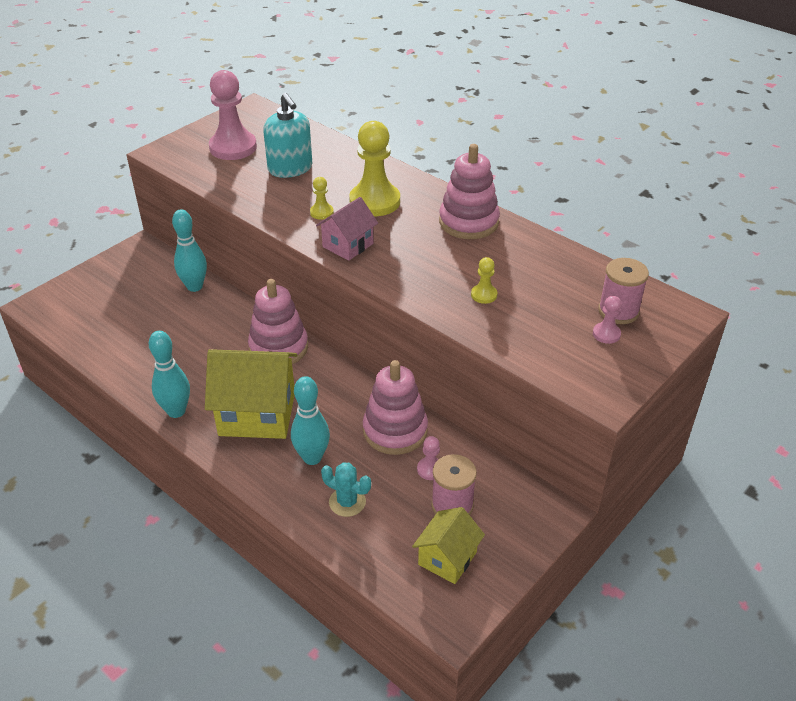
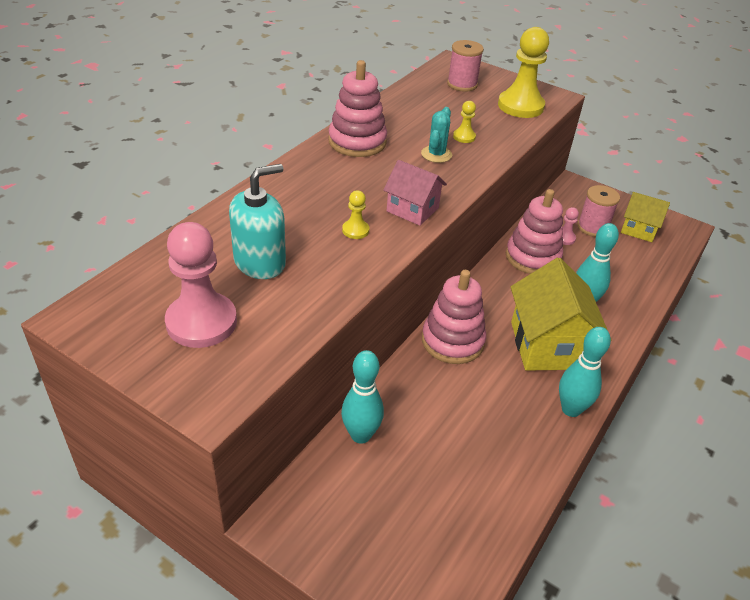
camera: 100 degrees left, 0 degrees up
(347, 502) = (618, 279): turquoise cactus -> turquoise cactus (436, 154)
(374, 201) = (328, 196): yellow pawn -> yellow pawn (520, 106)
(606, 334) = (490, 91): pink pawn -> none

